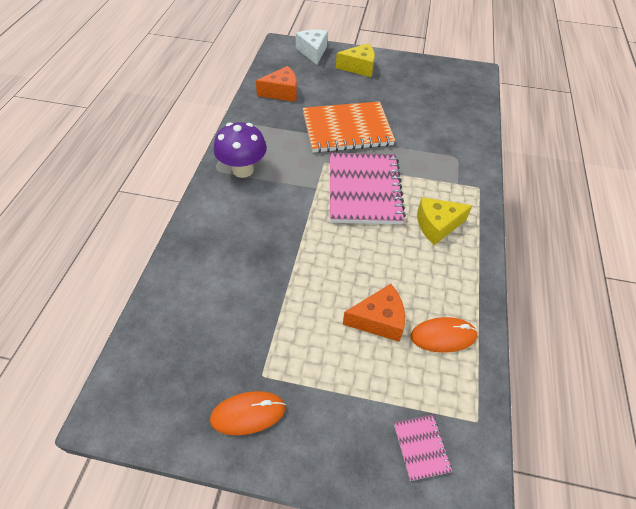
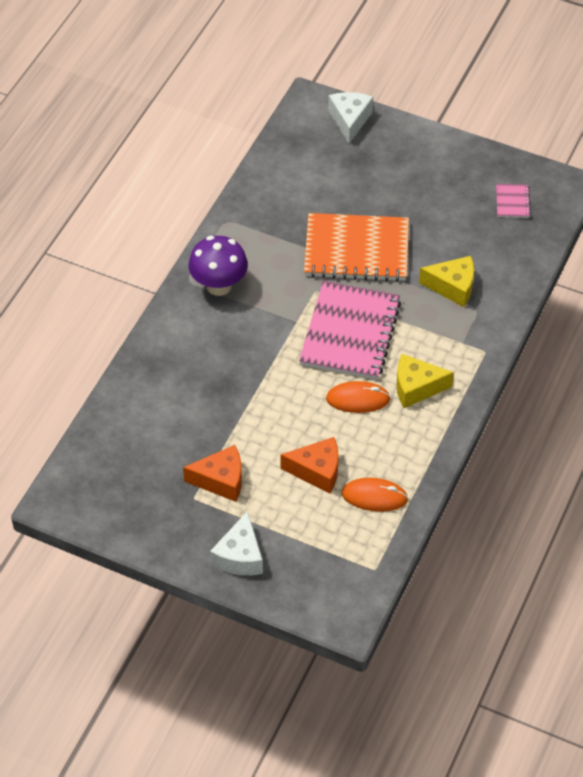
camera: 15 degrees right, 0 degrees up
(248, 414) = (175, 525): orange mouse -> orange mouse (358, 399)
(282, 92) = (290, 183): orange cheese -> orange cheese (221, 480)
(329, 437) = (240, 556): none -> white cheese
(359, 67) = (404, 156): yellow cheese -> yellow cheese (453, 287)
(421, 447) = (317, 578): pink notebook -> pink notebook (512, 202)

